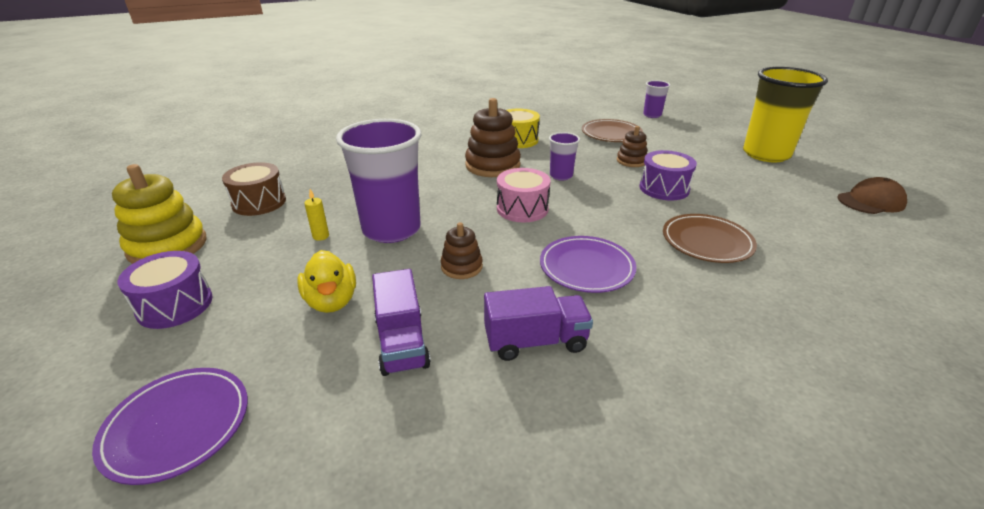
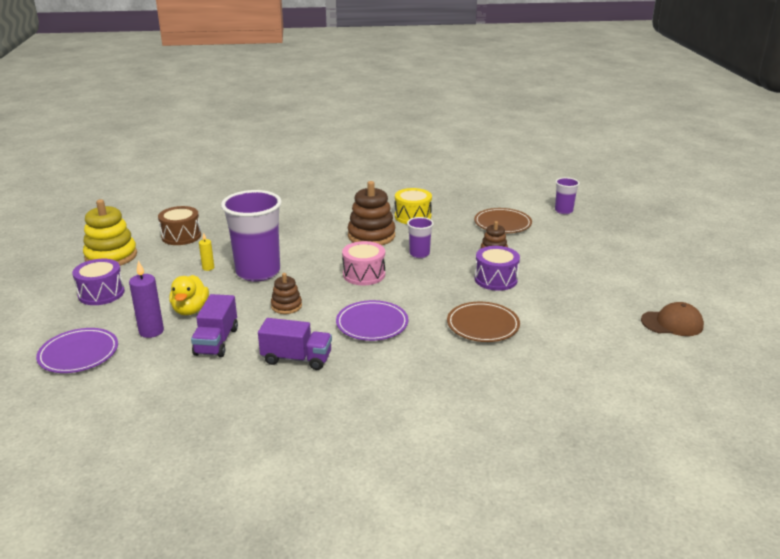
camera: 20 degrees right, 5 degrees down
(289, 350) = (151, 331): none -> purple candle
(766, 154) = (629, 266): yellow cup -> none

